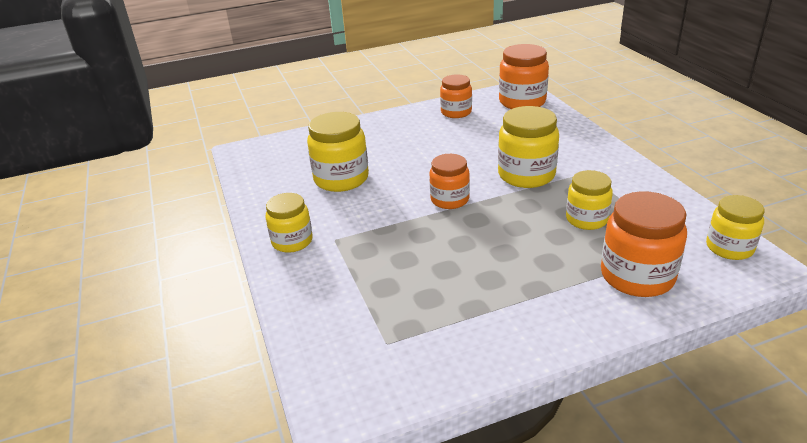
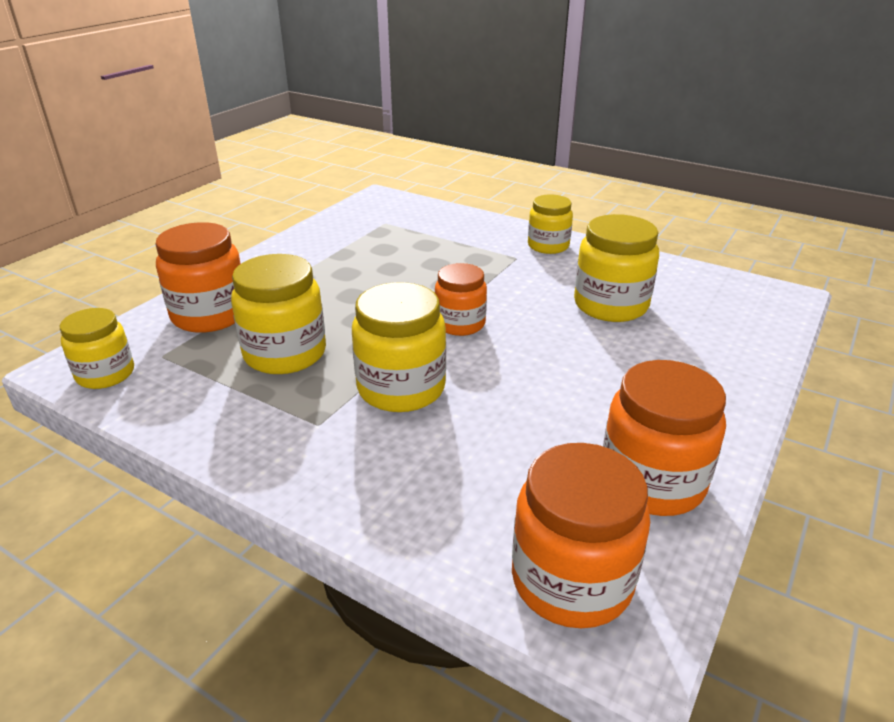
camera: 140 degrees right, 0 degrees up
(456, 112) = (651, 482): orange jar -> orange jar, size x1.53
(586, 219) = (285, 353): yellow jar -> yellow jar, size x1.53

